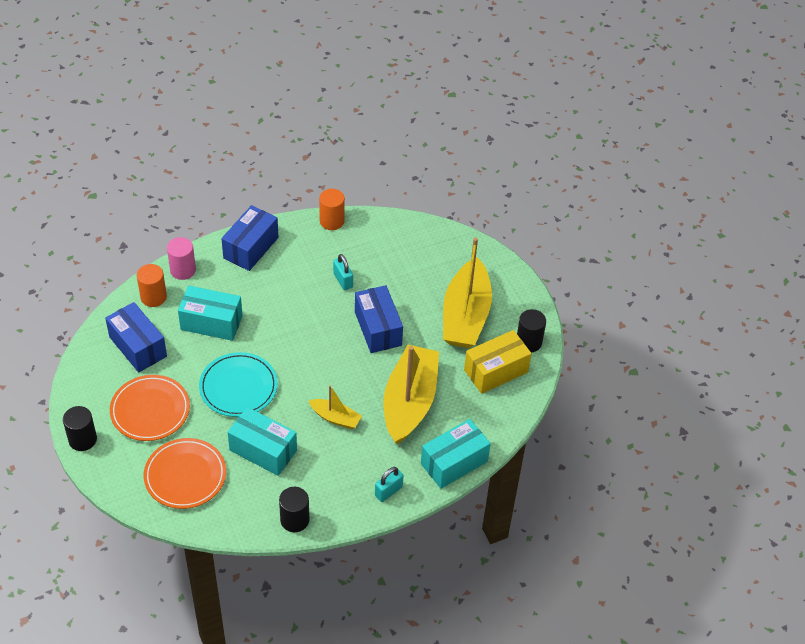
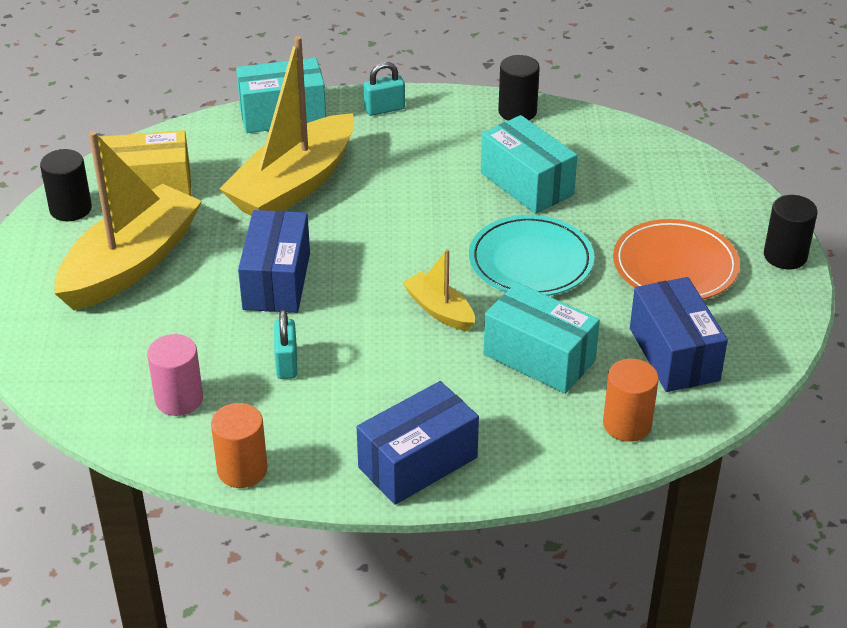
camera: 155 degrees left, 10 degrees down
(183, 270) = (559, 456): pink cylinder -> pink cylinder (179, 399)
(185, 475) = (645, 183): orange plate -> none
(335, 418) = (408, 193): yellow boat -> yellow boat (439, 310)

